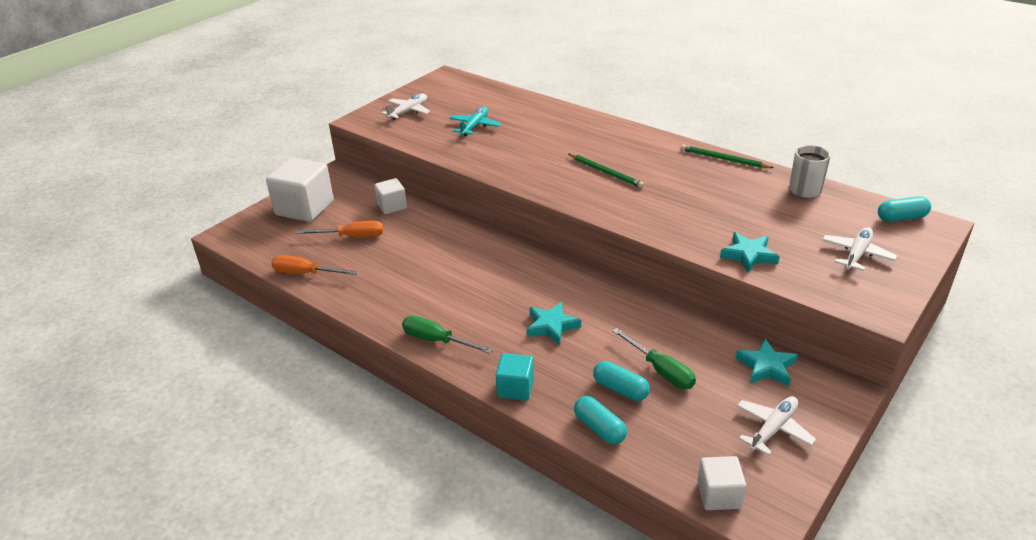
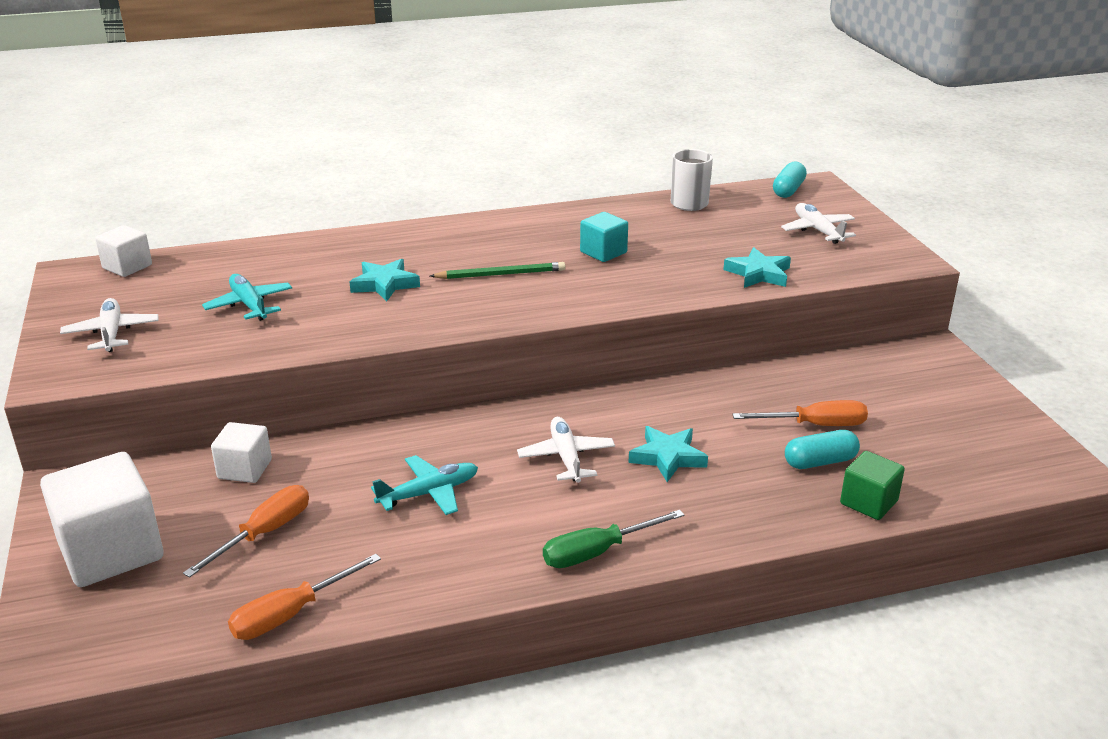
camera: 55 degrees left, 5 degrees down
(429, 264) = (429, 493): none -> turquoise plane
(515, 388) = (750, 530): turquoise cube -> turquoise cube (603, 252)
(599, 428) = (868, 502): turquoise capsule -> green cube
(660, 370) = (815, 425): green screwdriver -> orange screwdriver
(718, 495) = (1018, 477): white cube -> white cube (127, 267)
(723, 159) = (577, 211): green pencil -> none
(766, 367) = (866, 368): turquoise star -> turquoise star (385, 284)
(773, 429) = (953, 406): white plane -> white plane (566, 457)

